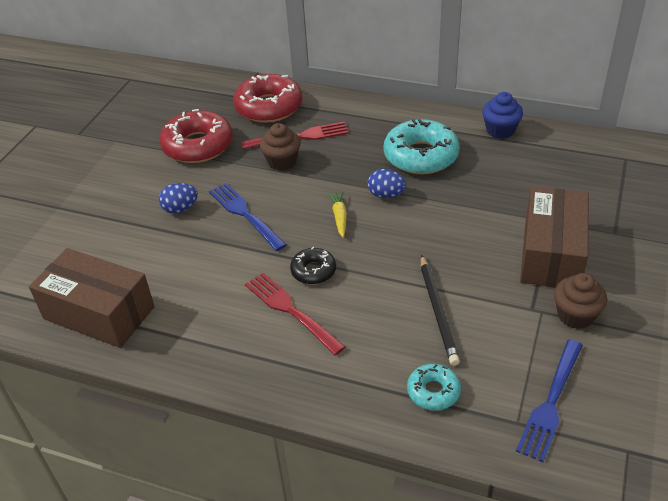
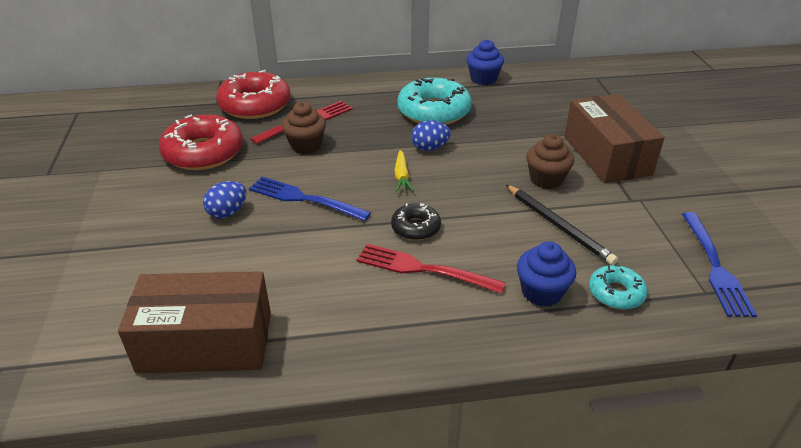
camera: 30 degrees left, 5 degrees down
(339, 217) = (401, 176): yellow carrot -> yellow carrot turned 150 degrees counterclockwise
(370, 366) = (541, 292): none -> blue cupcake
(575, 315) = (668, 194): brown cupcake -> brown cupcake (546, 179)

